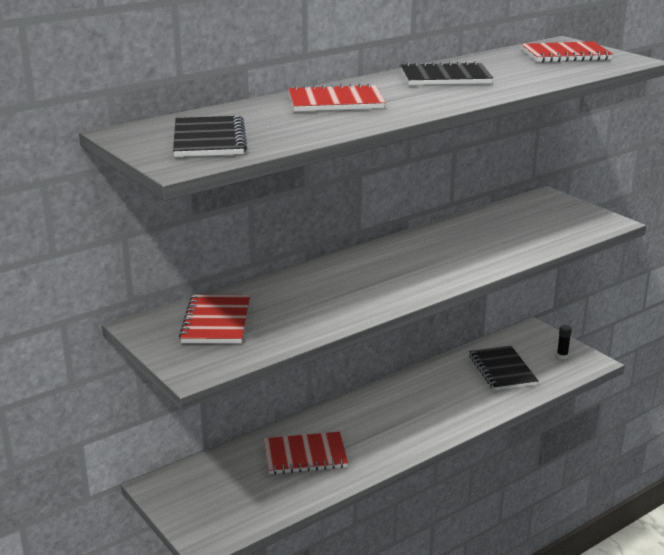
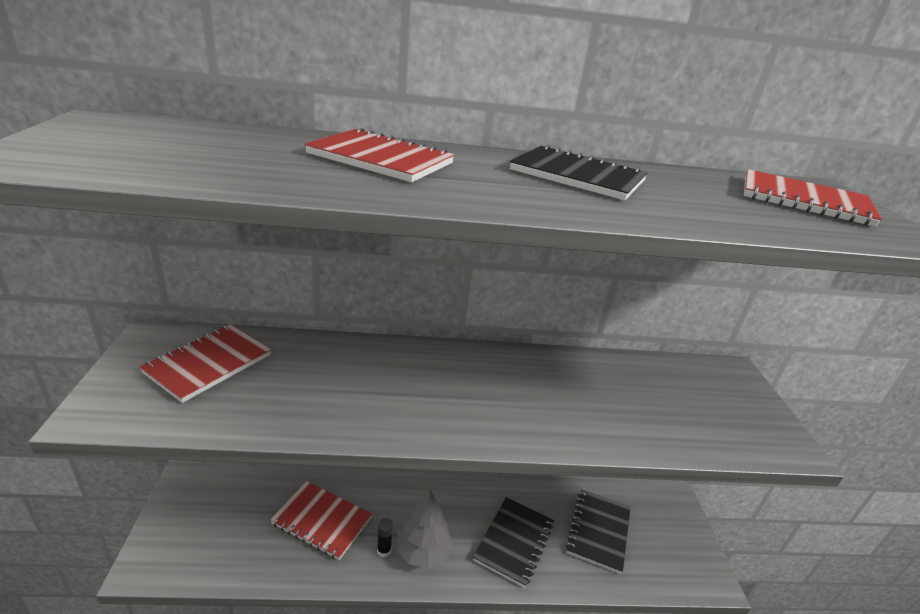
camera: 30 degrees right, 5 degrees up
(209, 140) = (135, 148): black notebook -> black notebook (514, 542)
(399, 435) = (423, 551): none -> grey tree
(562, 356) = (681, 550): black glue stick -> black glue stick (384, 550)

